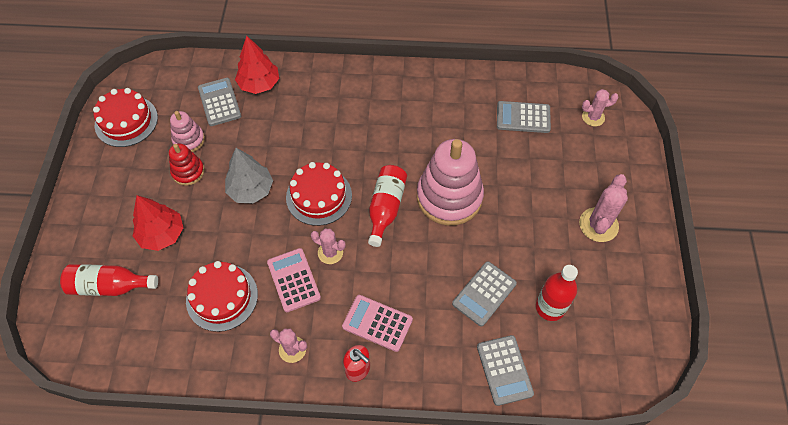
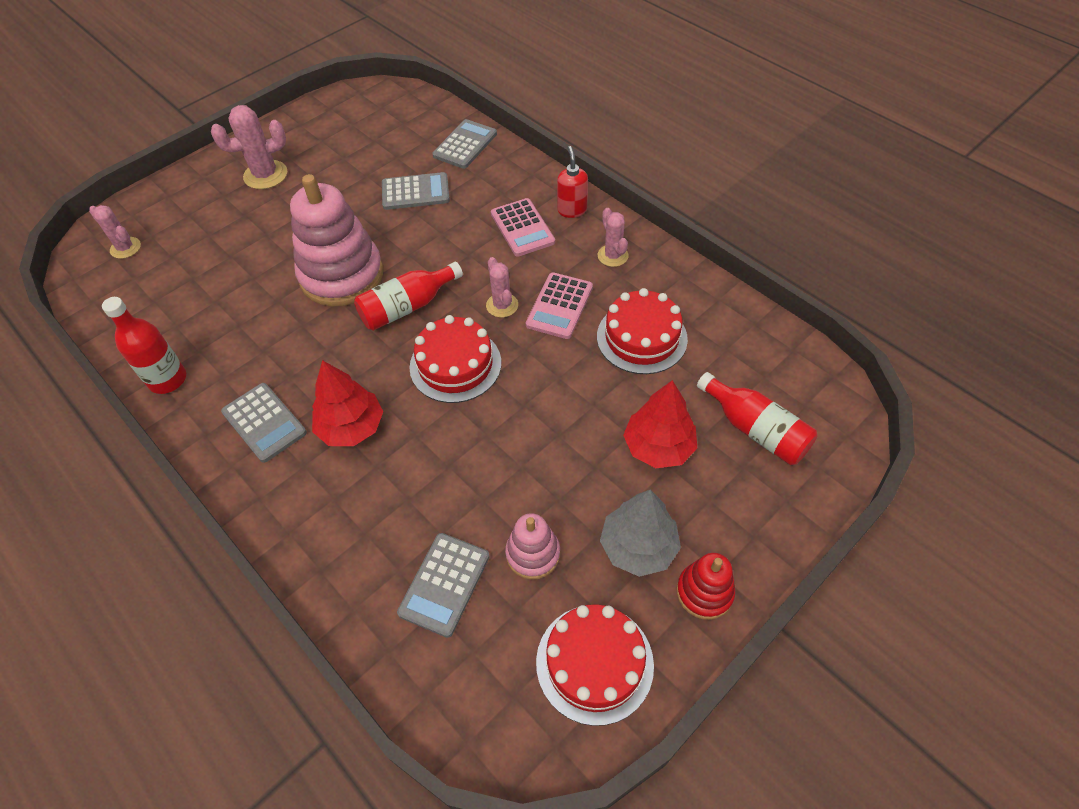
camera: 135 degrees left, 5 degrees down
(188, 172) = (569, 506): red stacking toy -> red stacking toy (704, 592)
(251, 190) = (517, 425): grey tree -> grey tree (638, 547)
(259, 84) = (368, 570): red tree -> red tree (351, 427)
(523, 117) = (176, 293): grey calculator -> grey calculator (264, 422)
(550, 307) = (382, 154): red bottle -> red bottle (168, 379)

